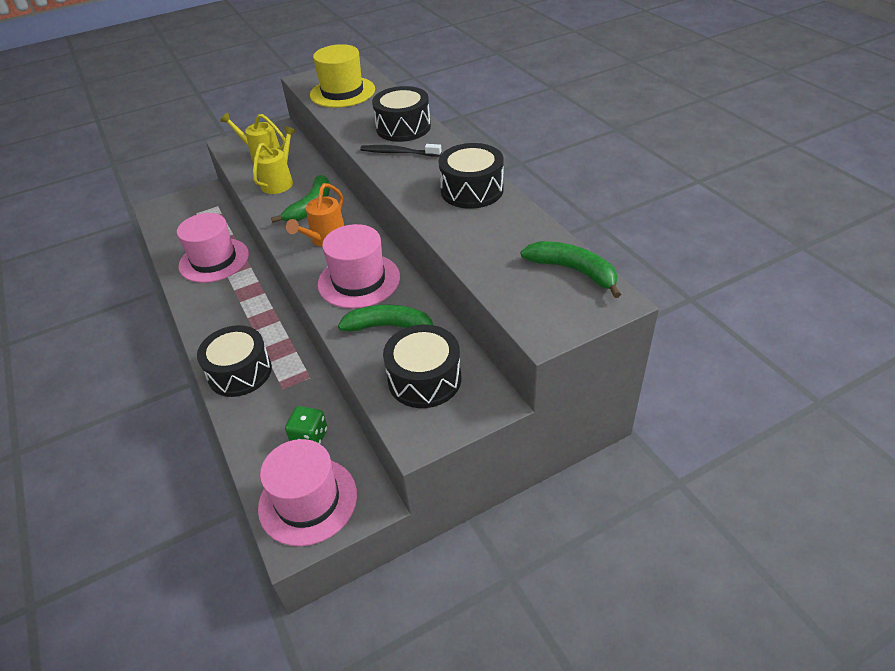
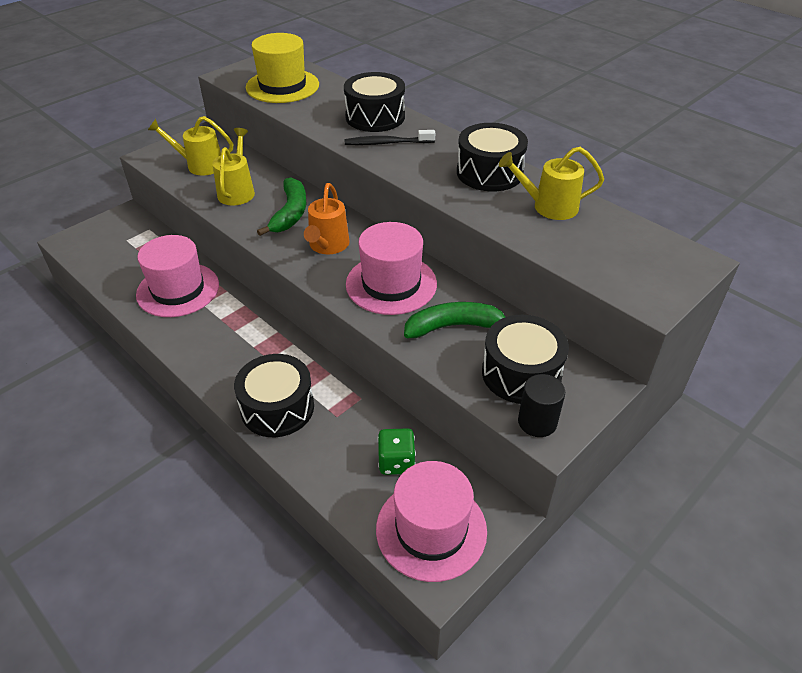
camera: 20 degrees left, 0 degrees up
(413, 425) = (537, 422): none -> black cylinder
(505, 229) = (548, 207): none -> yellow watering can
(573, 271) = (640, 238): green banana -> none

